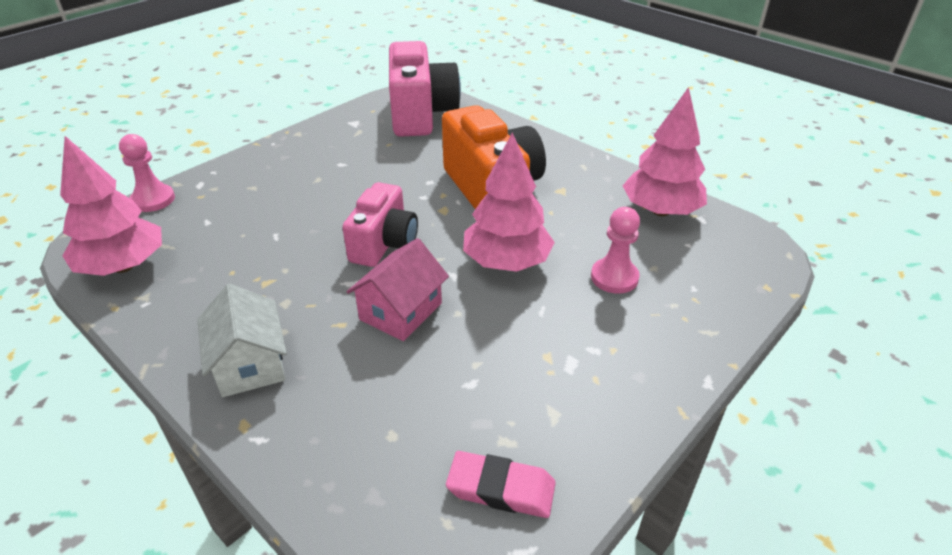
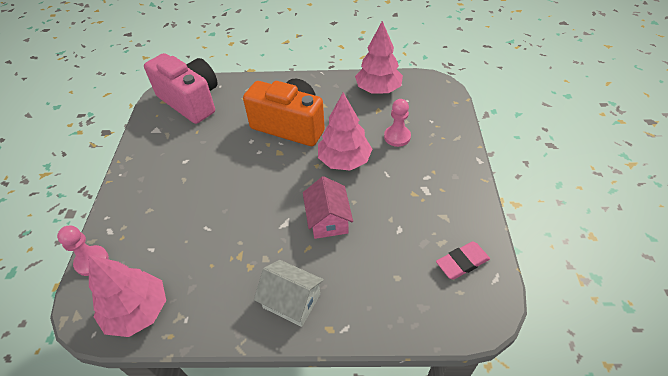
camera: 40 degrees left, 10 degrees up
(384, 244) = (274, 191): pink camera -> none

